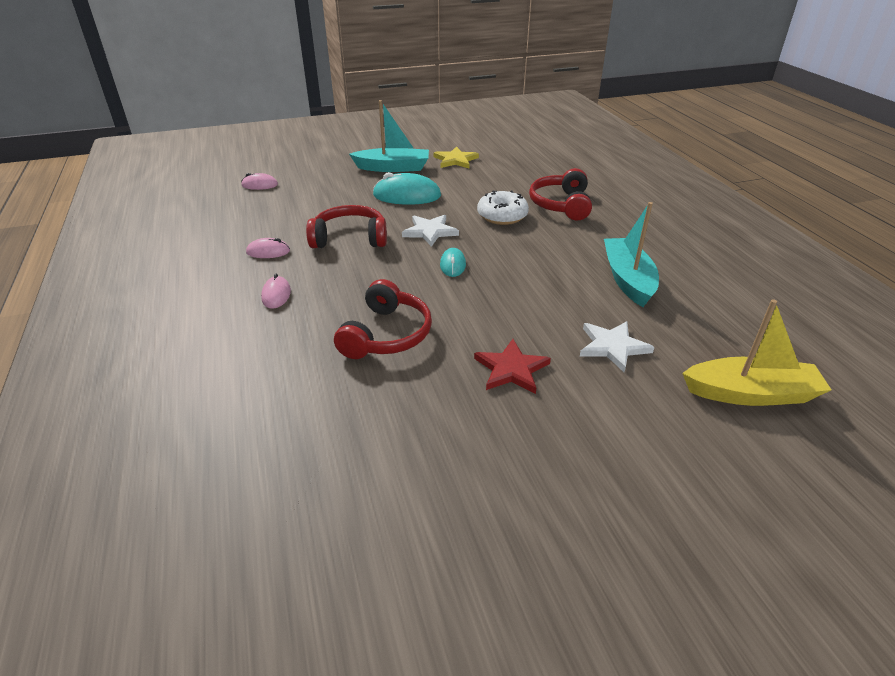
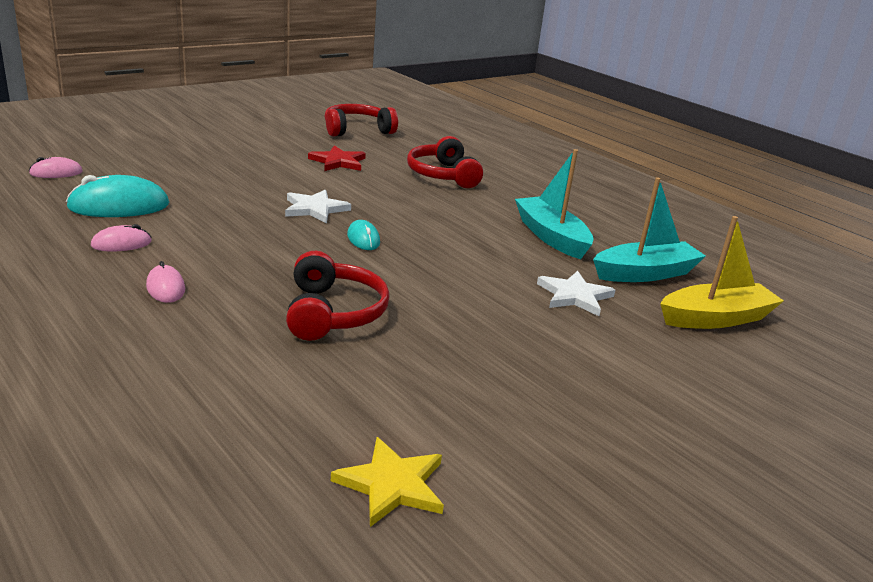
camera: 25 degrees left, 10 degrees down
(350, 238) = (221, 222): red headphones -> red headphones (357, 130)
(393, 168) = (226, 147): turquoise boat -> turquoise boat (645, 273)
(407, 196) = (263, 175): turquoise mouse -> turquoise mouse (119, 206)
(455, 160) = (297, 137): yellow star -> yellow star (392, 484)
(502, 216) = (386, 189): white donut -> none
(511, 369) = (490, 327): red star -> red star (338, 162)

